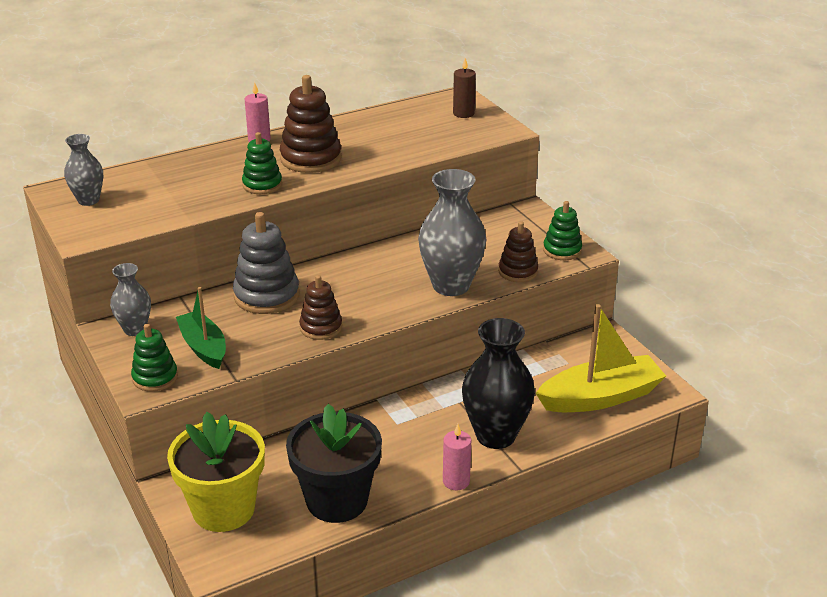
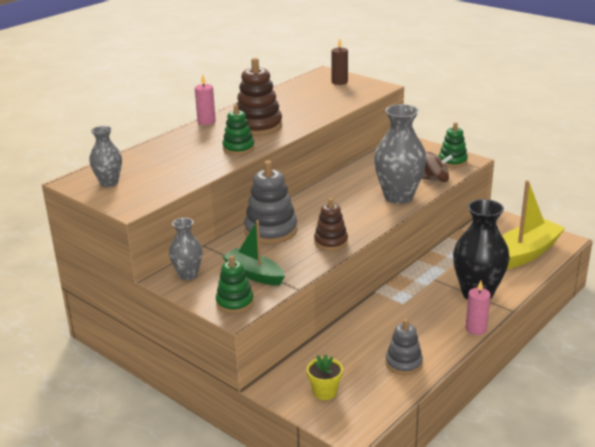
camera: 20 degrees left, 5 degrees down
(223, 509) = (325, 392): yellow flower pot -> yellow flower pot, size x0.47
(337, 500) = (403, 363): black flower pot -> grey stacking toy
(518, 271) = (435, 179): brown stacking toy -> brown spinning top

